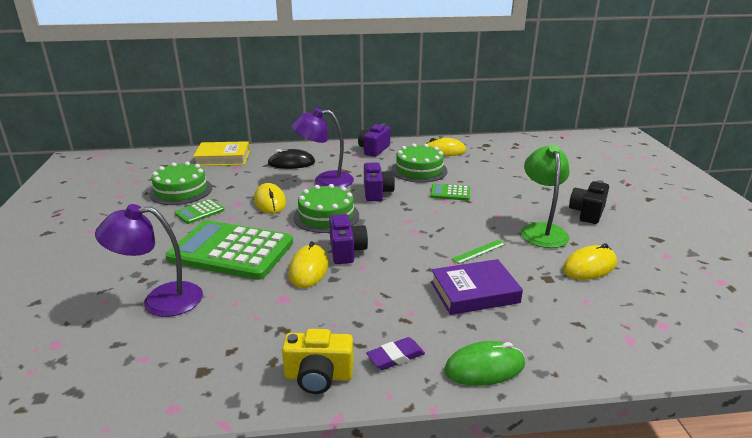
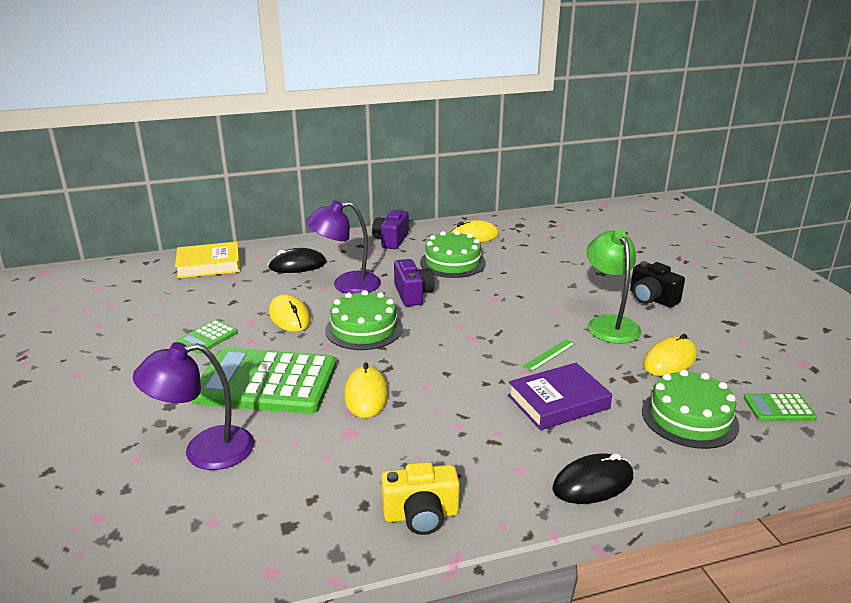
camera: 10 degrees left, 0 degrees up
(181, 191) = (173, 312): green cake -> green cake (689, 418)
(346, 251) = (402, 369): purple camera -> none
(395, 357) = (497, 483): purple eraser -> none
(450, 193) = (496, 288): green calculator -> green calculator (778, 408)
(484, 367) = (593, 483): green mouse -> black mouse
(587, 213) = (651, 299): black camera -> black camera turned 60 degrees counterclockwise

